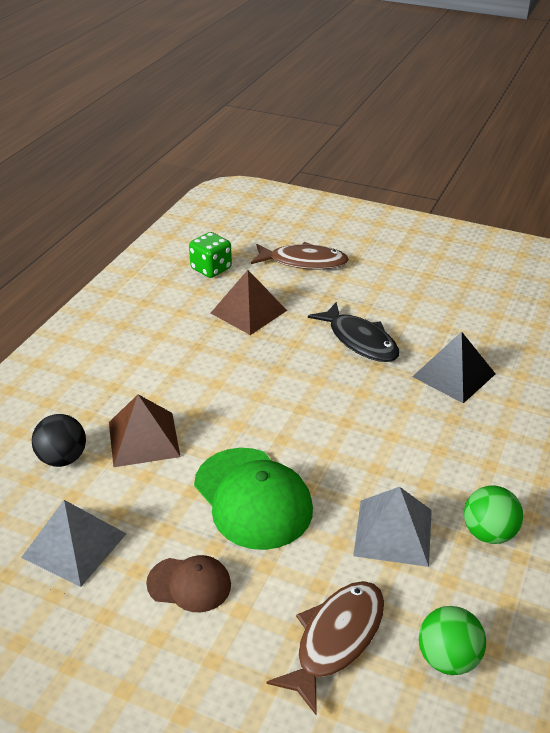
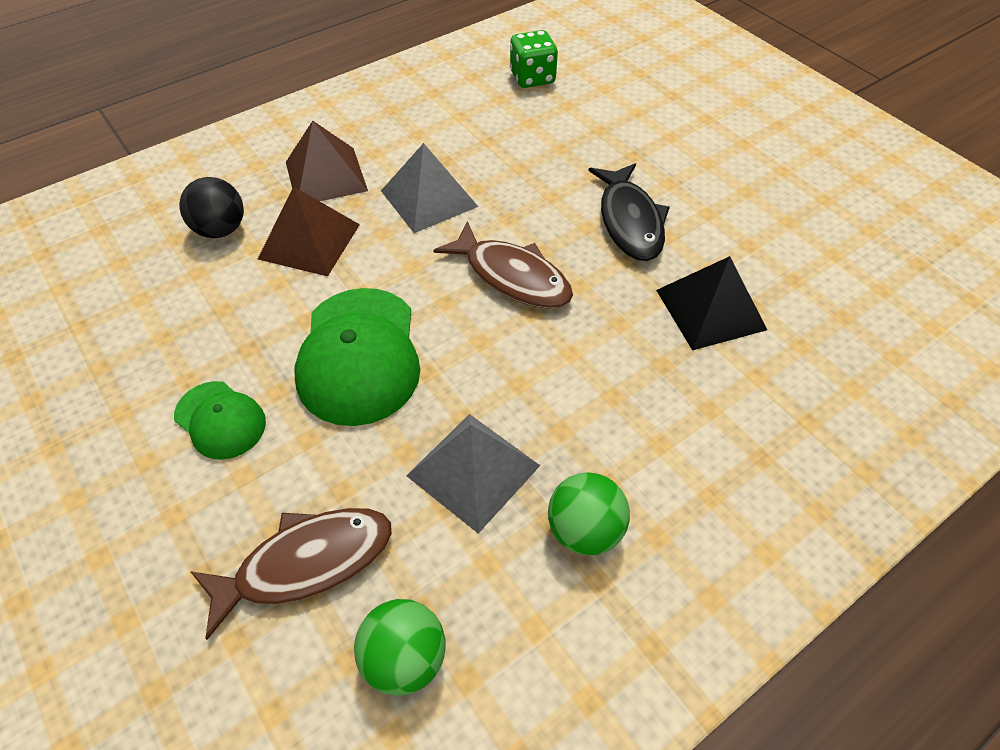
camera: 30 degrees right, 15 degrees up
(74, 545) = (156, 325): grey pyramid -> grey pyramid (429, 198)
(189, 584) = (220, 420): brown cap -> green cap
(248, 311) = (532, 140): brown pyramid -> brown pyramid (326, 176)
(303, 262) = (642, 103): brown fish -> brown fish (512, 276)

